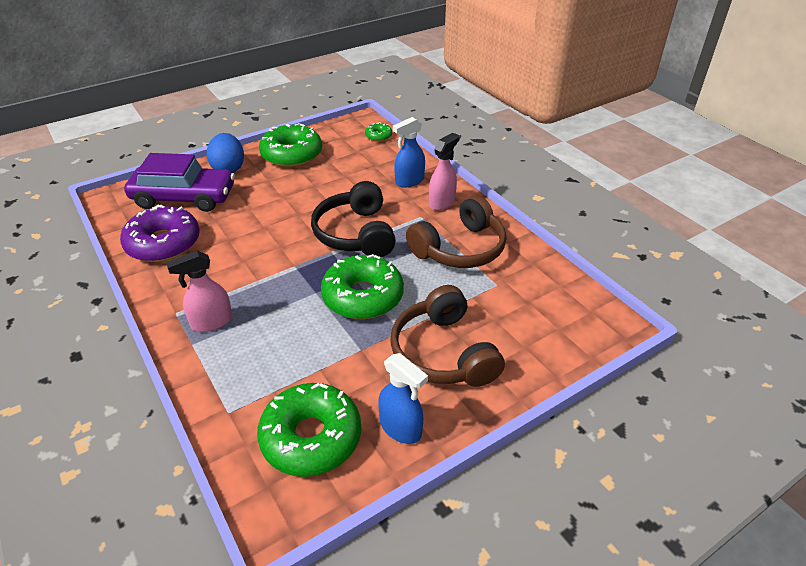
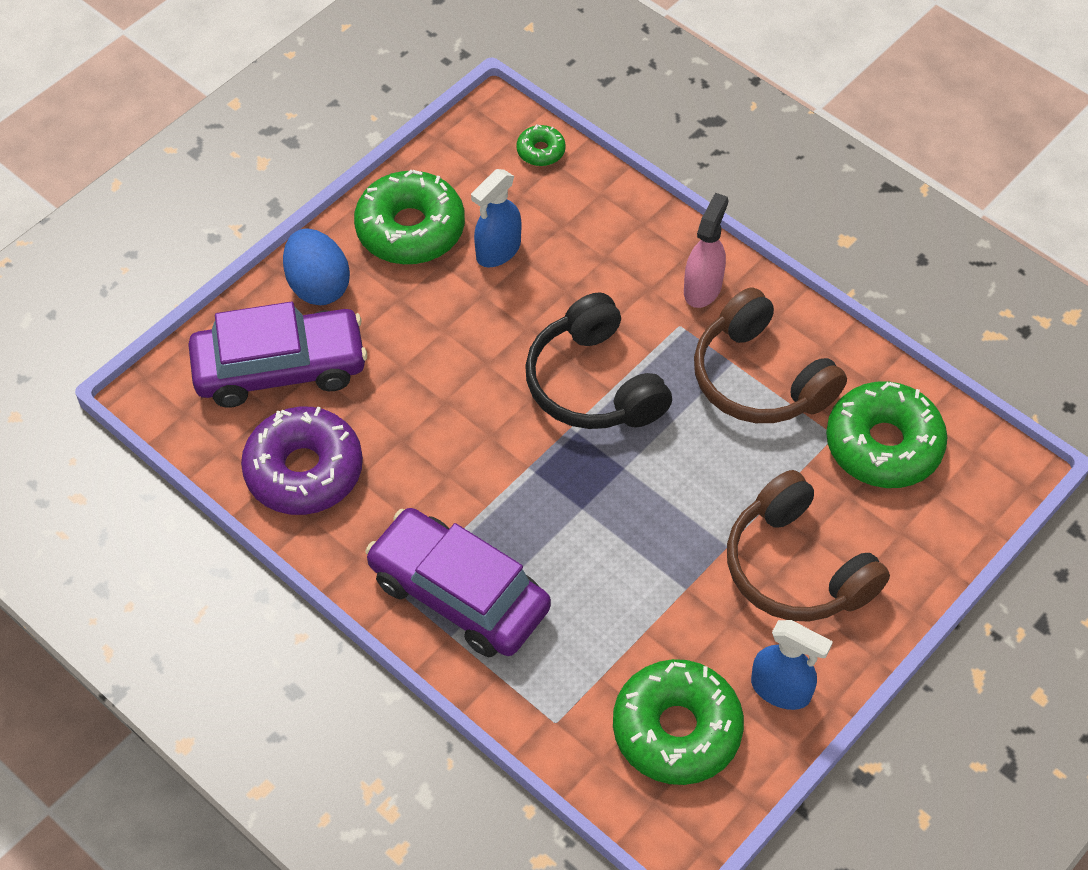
camera: 15 degrees left, 15 degrees up
(211, 322) = (458, 594): pink spray bottle -> purple car
(363, 296) = (653, 500): green donut -> green donut (883, 445)
(409, 181) = (634, 251): blue spray bottle -> blue spray bottle (498, 251)
(459, 248) = (760, 378): brown headphones -> brown headphones turned 105 degrees clockwise

